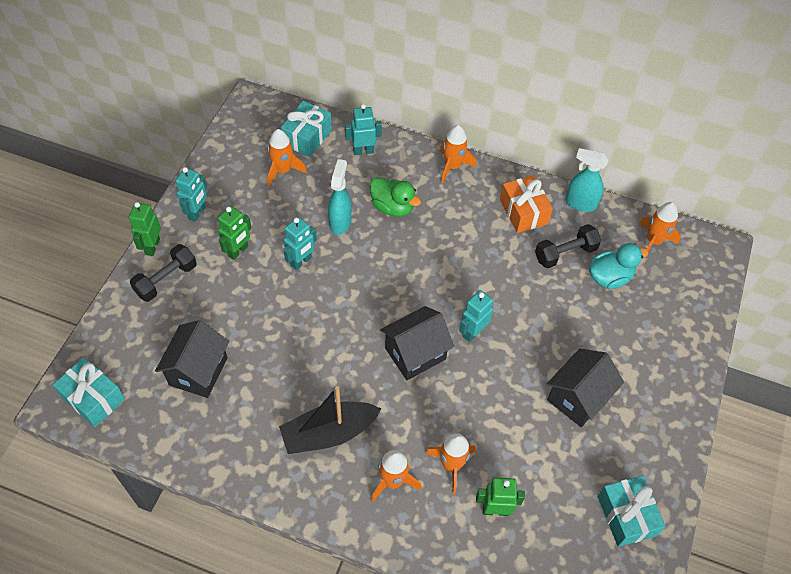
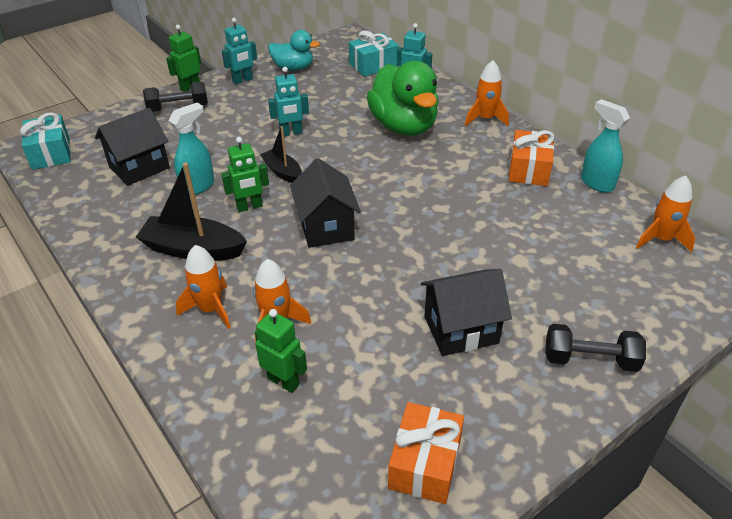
camera: 35 degrees right, 15 degrees down
(238, 251) = (249, 110): green robot -> green robot (249, 207)
(283, 170) = (334, 78): orange rocket -> none
(332, 312) = (283, 172): none -> black boat
(340, 222) = (348, 121): turquoise spray bottle -> turquoise spray bottle (198, 186)
(392, 207) = (404, 126): green duck -> green duck, size x1.73
(415, 354) = (326, 227): black house -> black house turned 75 degrees clockwise
(473, 332) = (396, 234): turquoise robot -> none
(565, 253) = (547, 213): black dumbbell -> black dumbbell (590, 360)
(609, 277) = (583, 248): turquoise duck -> turquoise duck (293, 68)
(626, 516) = (425, 463): turquoise gift -> orange gift

